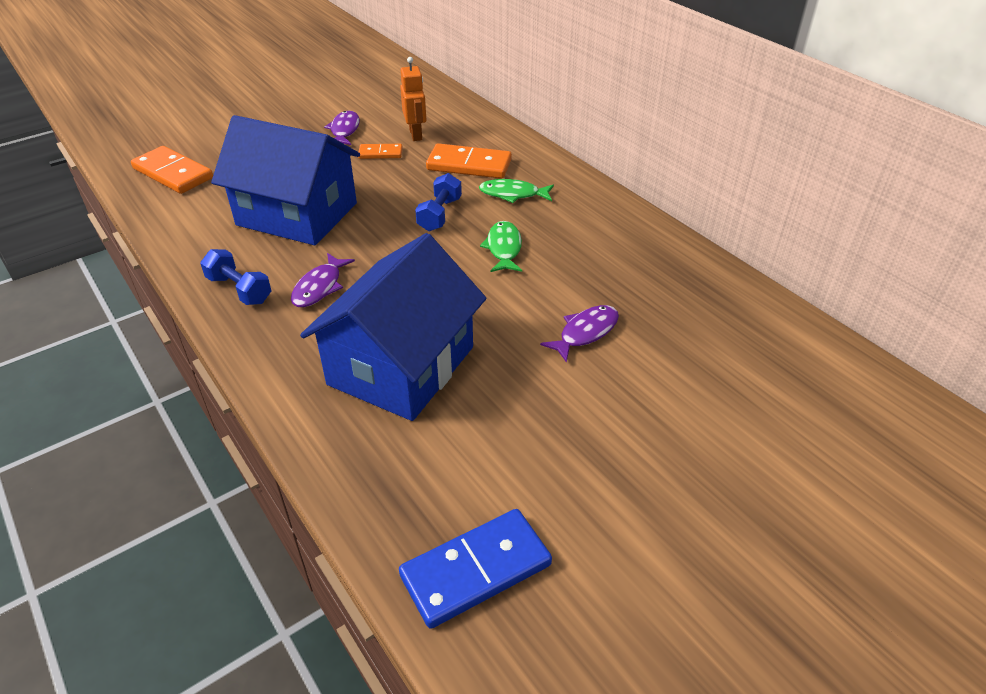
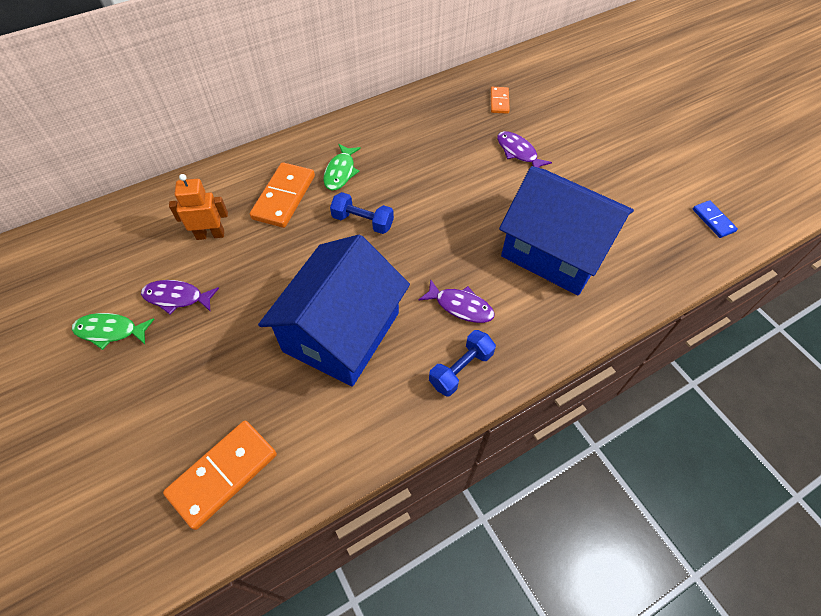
camera: 85 degrees left, 15 degrees up
(380, 153) = (240, 264): orange domino -> orange domino (499, 101)
(476, 570) = (713, 220): blue domino -> blue domino, size x0.55
(504, 248) = (418, 184): green fish -> green fish (110, 331)

